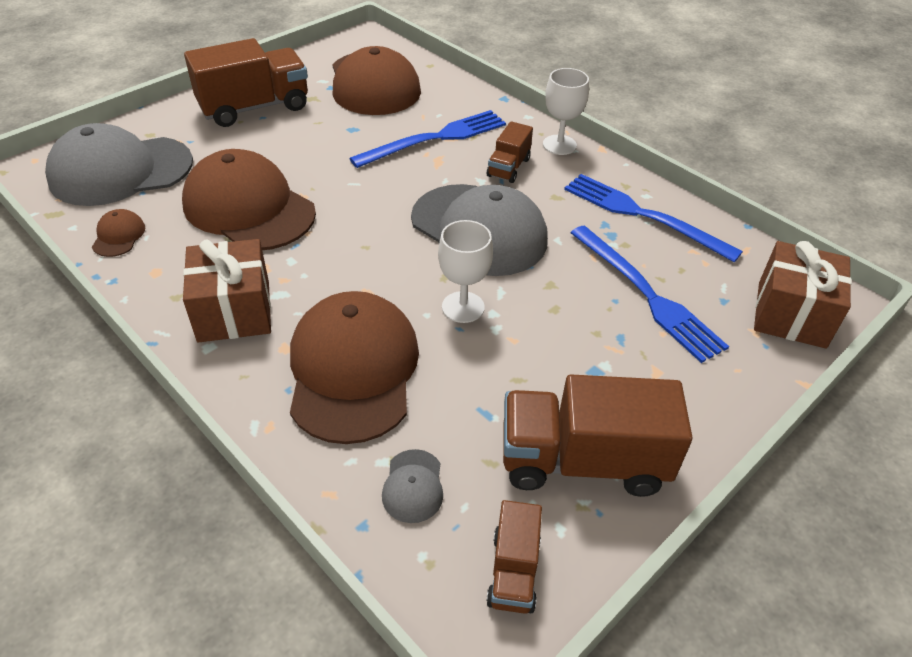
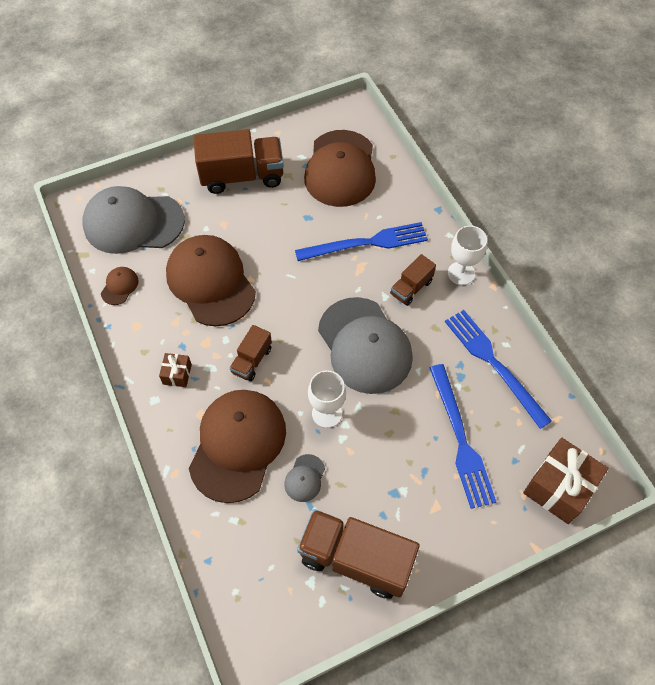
camera: 20 degrees right, 15 degrees up
(234, 311) = (177, 374): brown gift -> brown gift, size x0.50
(413, 486) = (246, 543): grey cap -> grey cap (305, 478)
(513, 571) = (283, 619): brown truck -> brown truck (252, 360)

